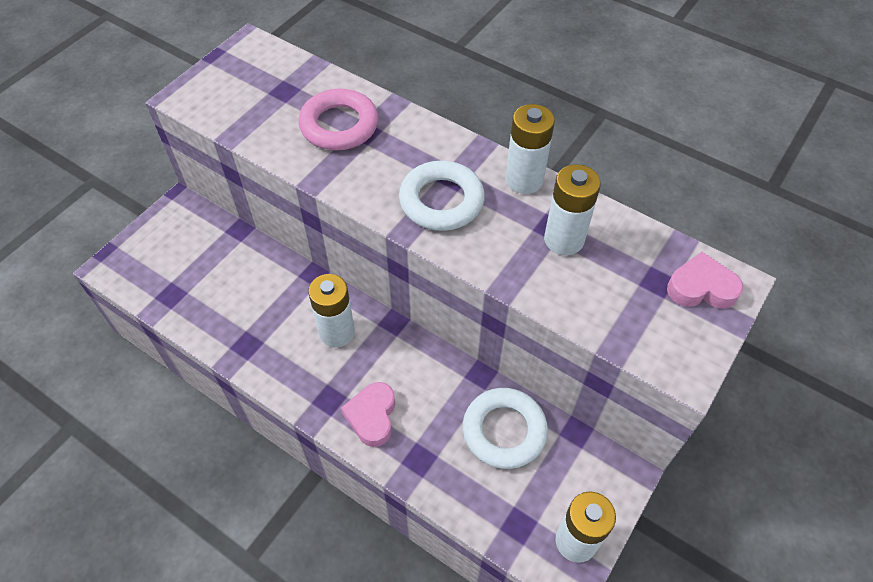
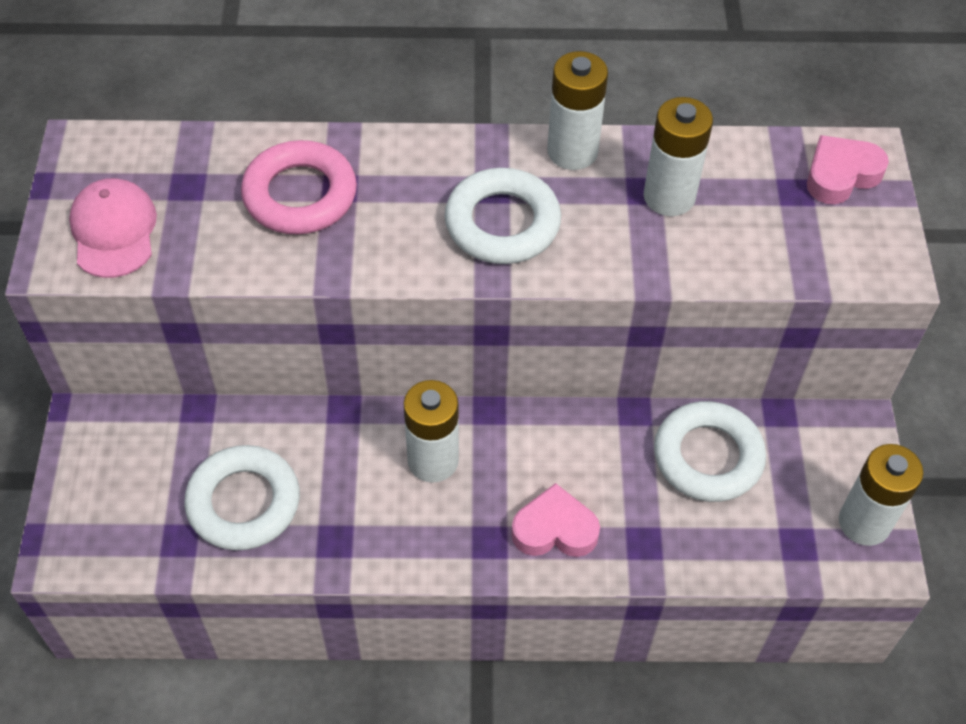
camera: 35 degrees left, 0 degrees up
(218, 294) = (244, 503): none -> white ring
(225, 96) = (114, 231): none -> pink cap
(372, 416) = (554, 529): pink heart -> pink heart turned 120 degrees clockwise

